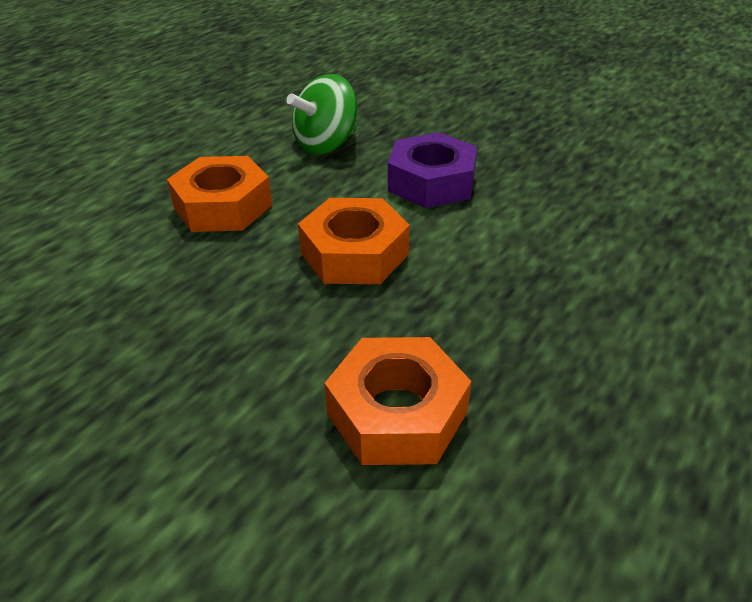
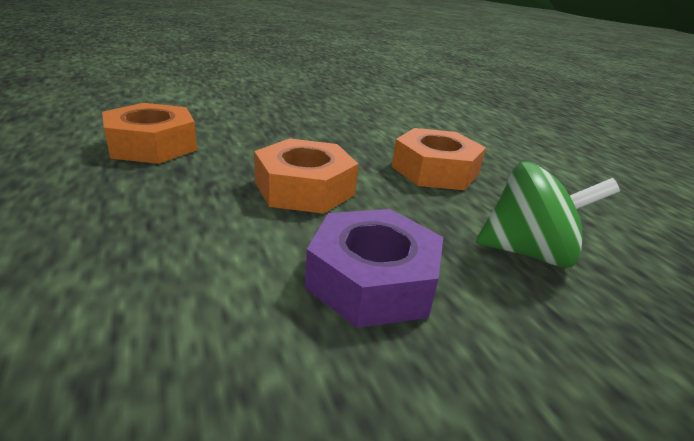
camera: 120 degrees right, 10 degrees down
(326, 145) = (528, 252): green spinning top -> green spinning top turned 105 degrees clockwise

